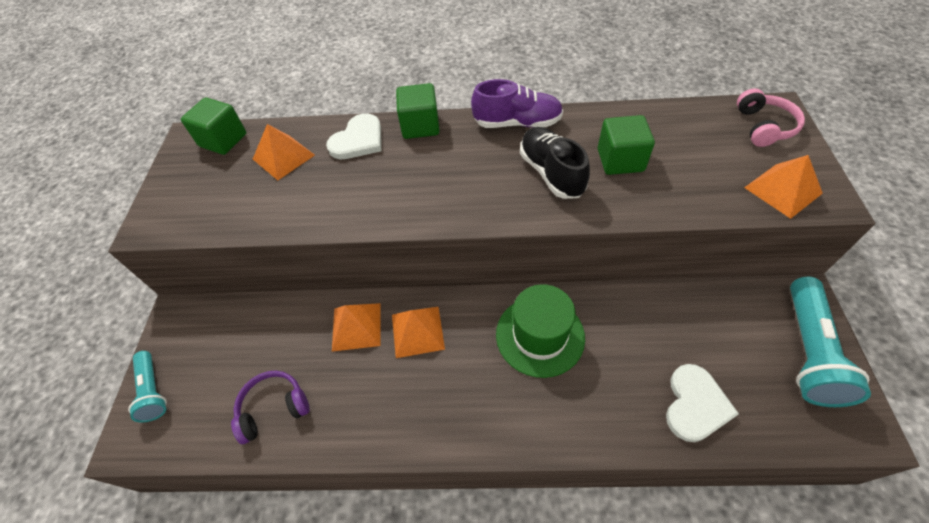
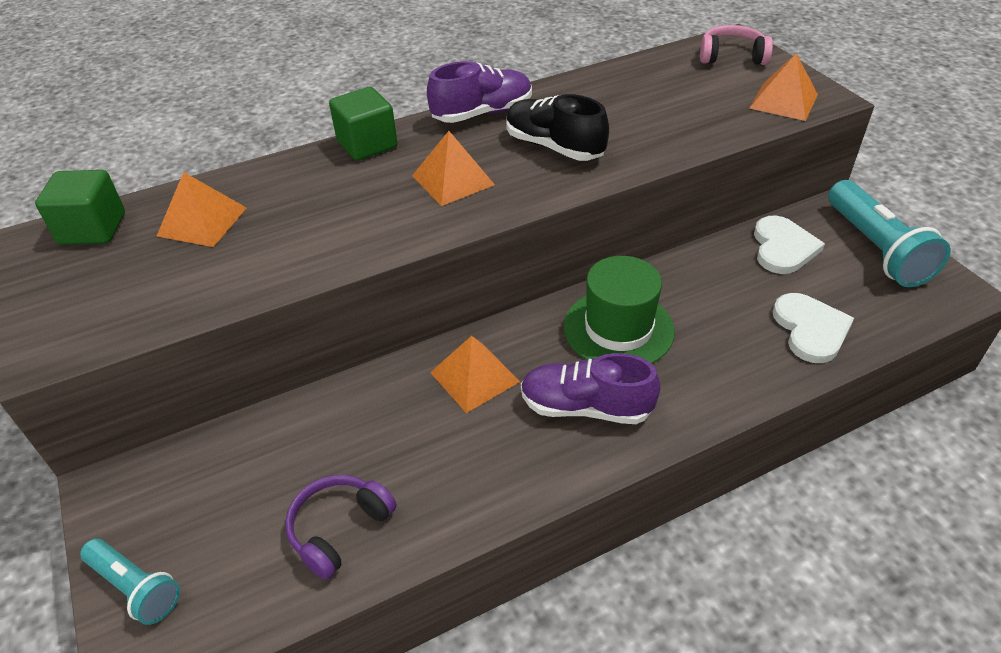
camera: 30 degrees left, 10 degrees down
(356, 326) = (392, 401): orange pyramid -> orange pyramid (452, 180)
(358, 140) = (295, 178): white heart -> white heart (783, 247)
(476, 392) = (585, 407): none -> purple shoe
(620, 160) = (617, 117): green cube -> none
(764, 126) = (732, 56): pink headphones -> pink headphones turned 60 degrees counterclockwise

